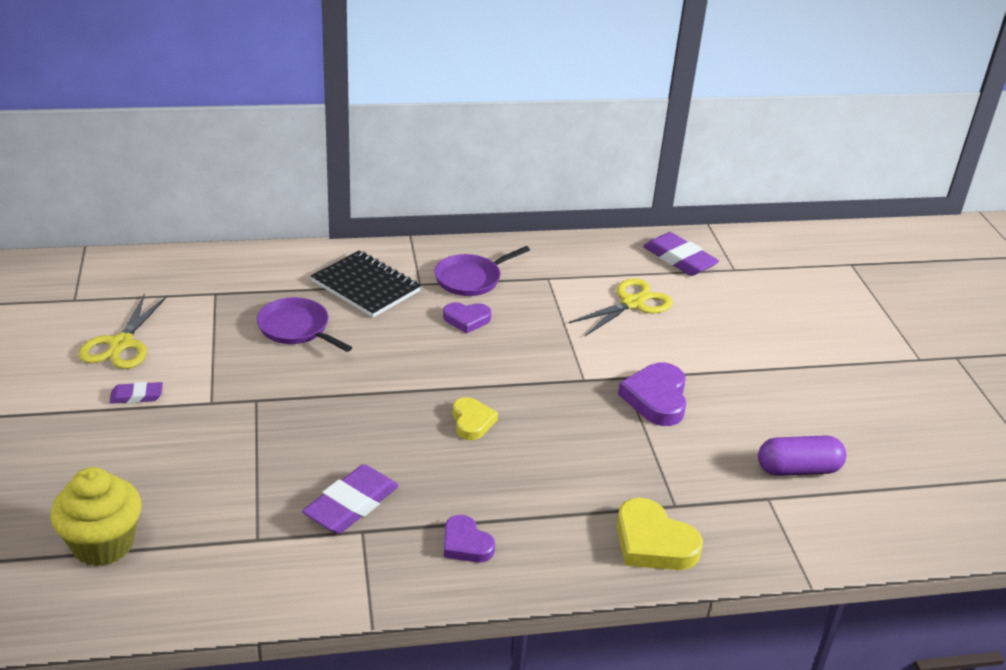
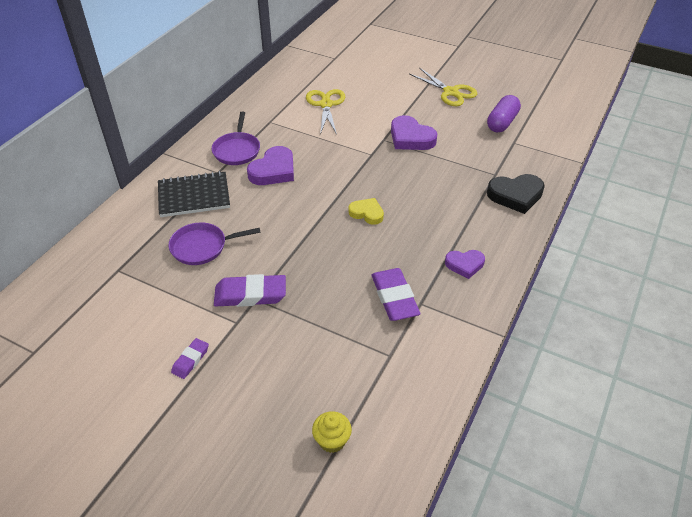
camera: 50 degrees left, 10 degrees up
(103, 544) = (332, 440): yellow cupcake -> yellow cupcake, size x0.57
(121, 344) = (121, 345): yellow scissors -> yellow scissors (450, 92)
(466, 319) = (273, 170): purple heart -> purple heart, size x1.57
(653, 542) = (515, 195): yellow heart -> black heart
(679, 259) = (306, 70): purple eraser -> purple eraser (250, 295)

